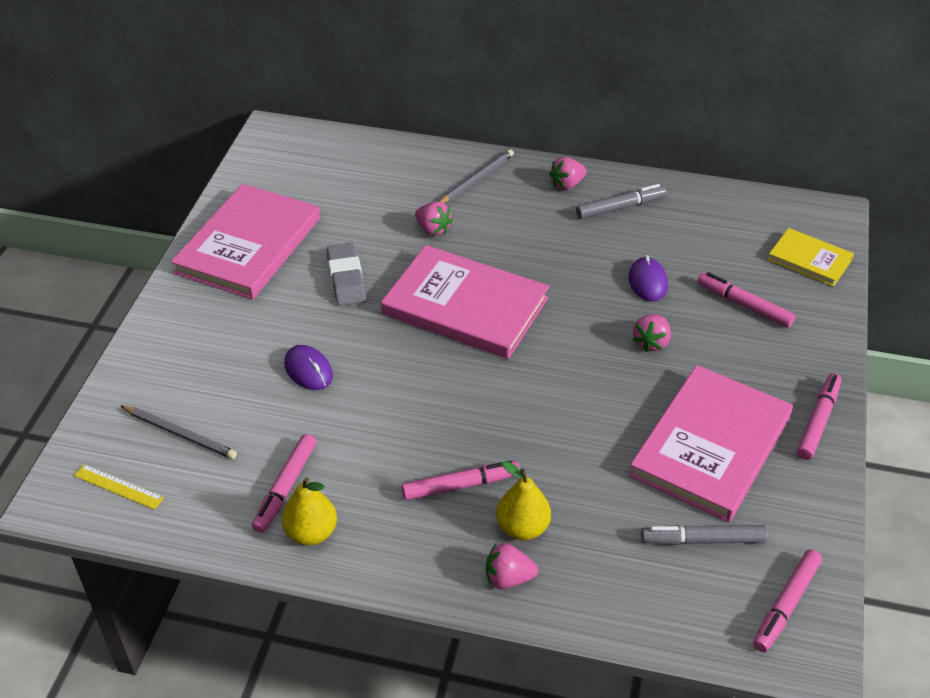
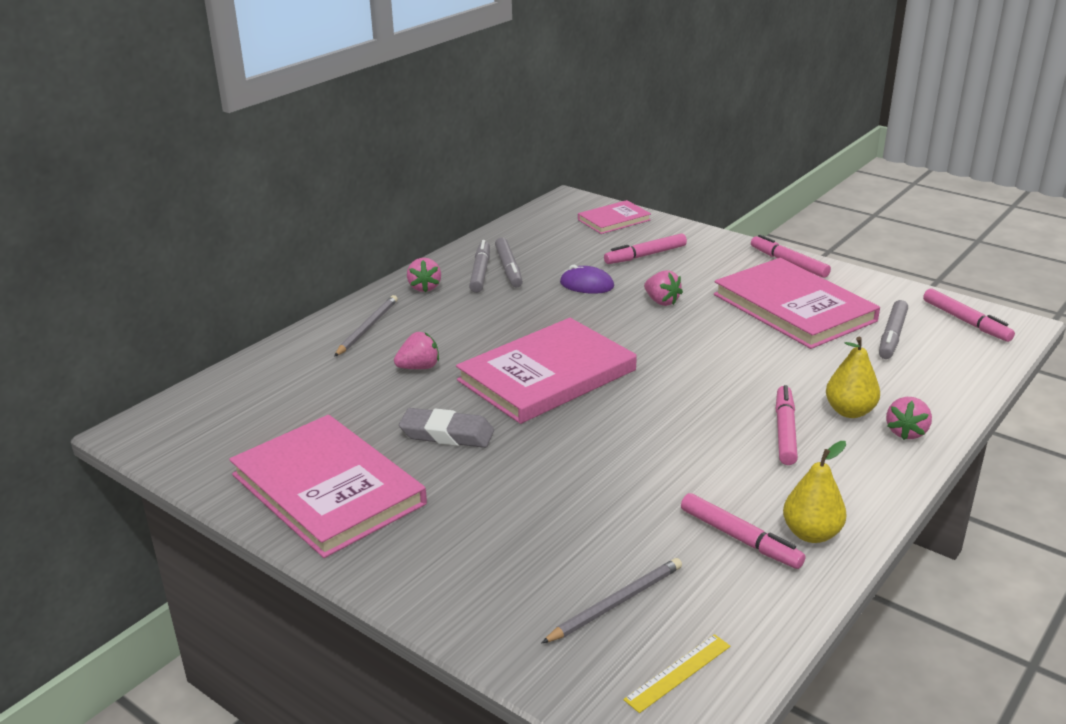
camera: 65 degrees left, 15 degrees down
(308, 370) = (572, 488): purple mouse -> none
(476, 179) = (367, 328): grey pencil -> grey pencil turned 45 degrees clockwise
(642, 222) = (509, 268): none -> grey marker
(809, 259) = (614, 220): yellow book -> pink book

